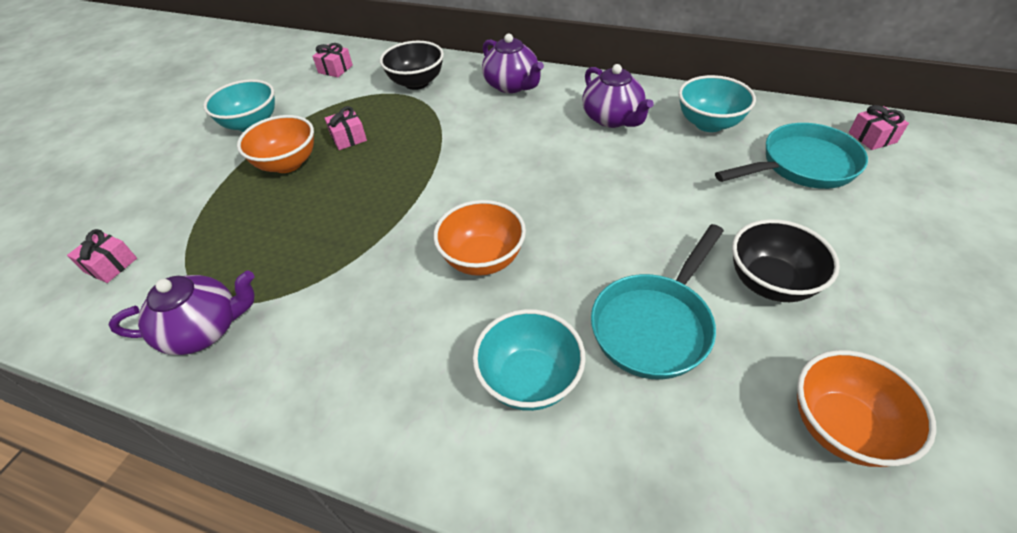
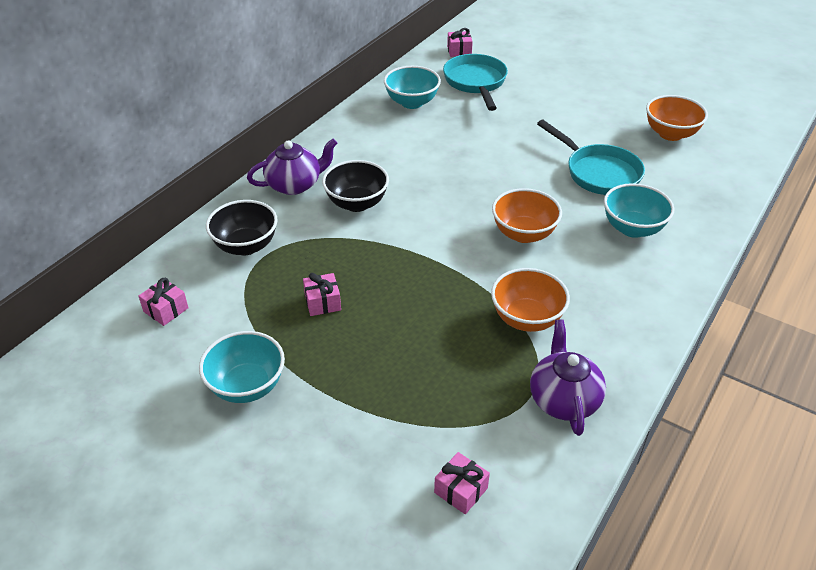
camera: 80 degrees left, 5 degrees down
(287, 164) = (345, 350): orange bowl -> orange bowl (526, 319)
(613, 118) = (381, 142): purple teapot -> none
(770, 283) = (574, 125): black bowl -> black bowl (357, 203)

